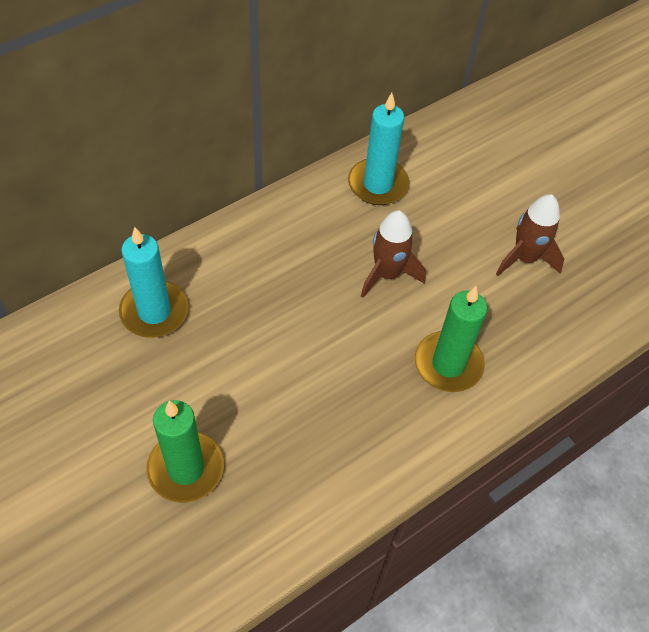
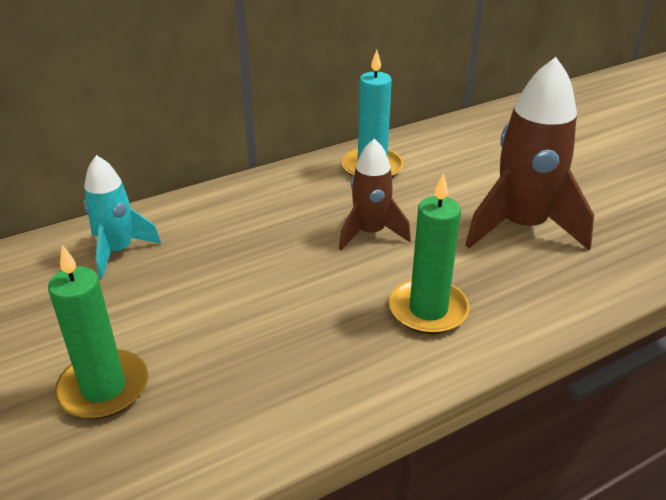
camera: 10 degrees right, 20 degrees down
(154, 311) = (118, 251): turquoise candle -> turquoise rocket
(525, 258) = (522, 227): brown rocket -> brown rocket, size x1.69

